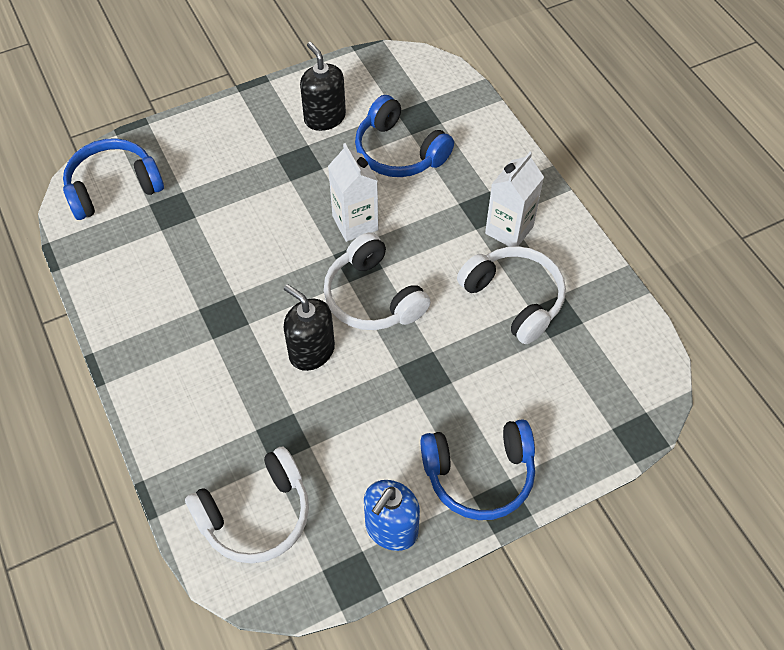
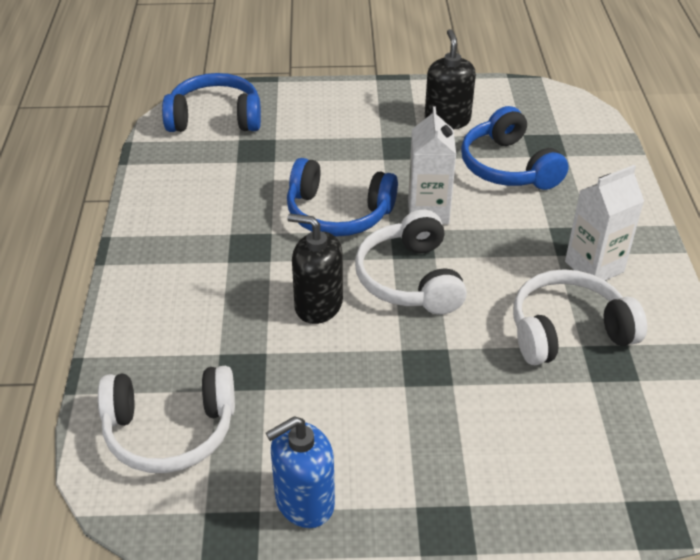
camera: 25 degrees right, 15 degrees down
(311, 351) = (318, 305): black soap dispenser -> black soap dispenser turned 45 degrees counterclockwise
(479, 475) = (435, 487): blue headphones -> blue headphones (338, 213)
(514, 298) = (568, 331): white headphones -> white headphones turned 90 degrees counterclockwise

